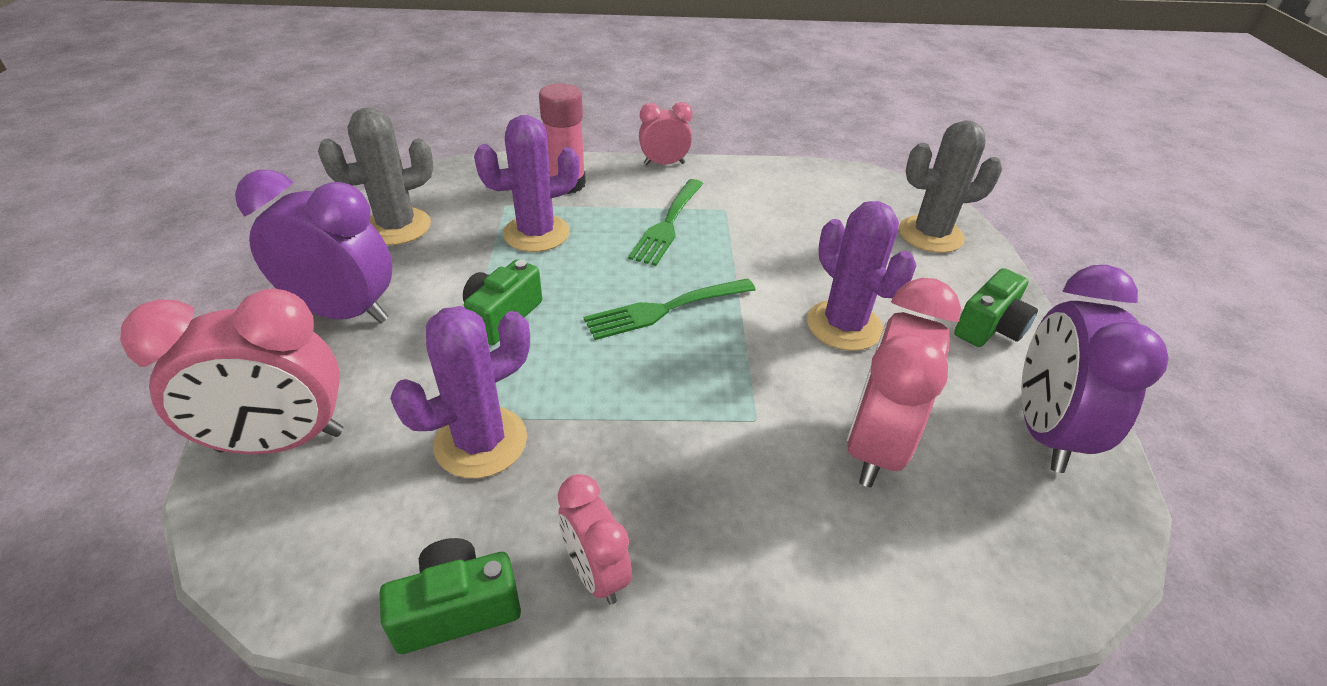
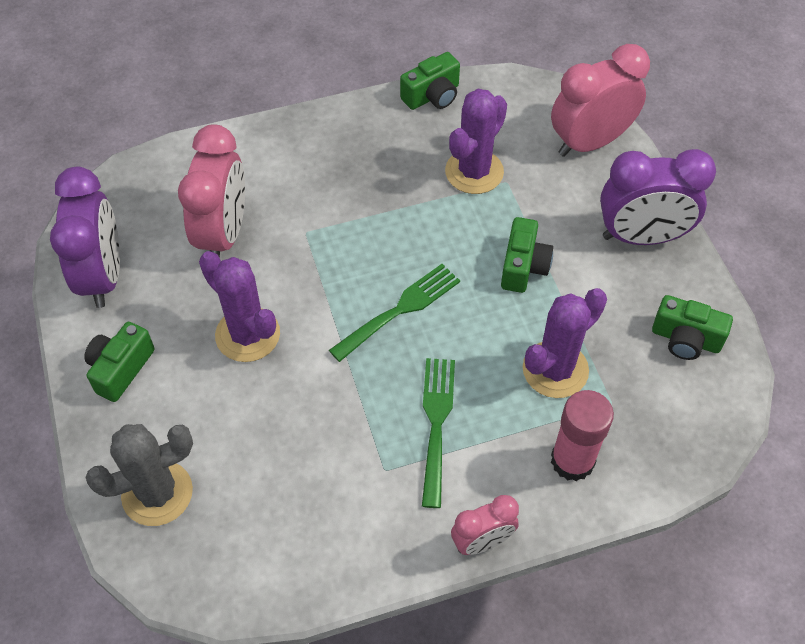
camera: 165 degrees right, 15 degrees up
(397, 227) = (685, 339): grey cactus -> green camera
(595, 573) = (373, 125): pink clock -> none

